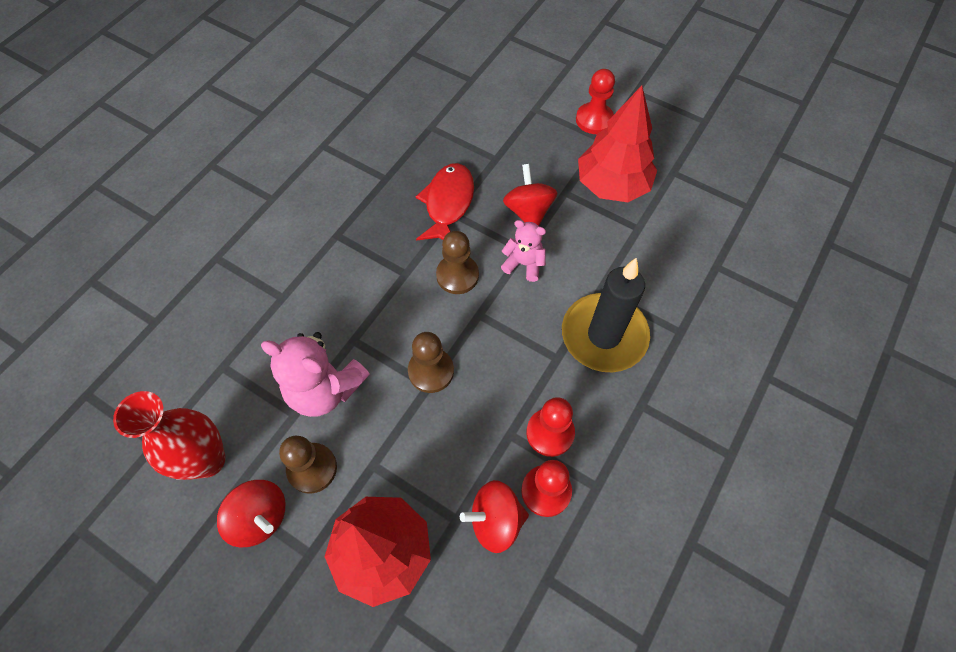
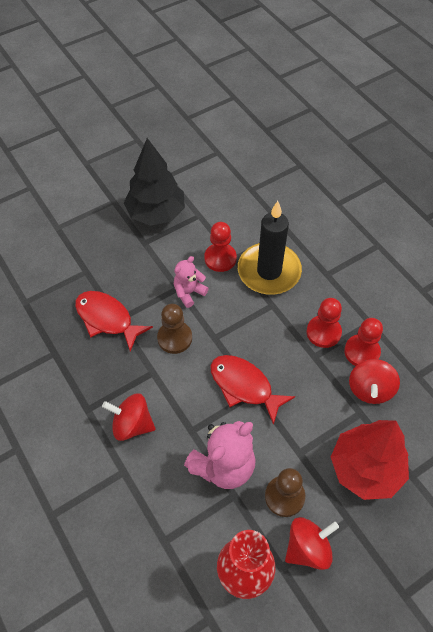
camera: 65 degrees left, 5 degrees down
(431, 371) = (244, 386): brown pawn -> red fish
(528, 211) = (146, 271): red spinning top -> red spinning top (132, 424)
(594, 120) = (93, 197): red pawn -> red pawn (220, 258)
(612, 185) = (156, 213): red tree -> black tree

